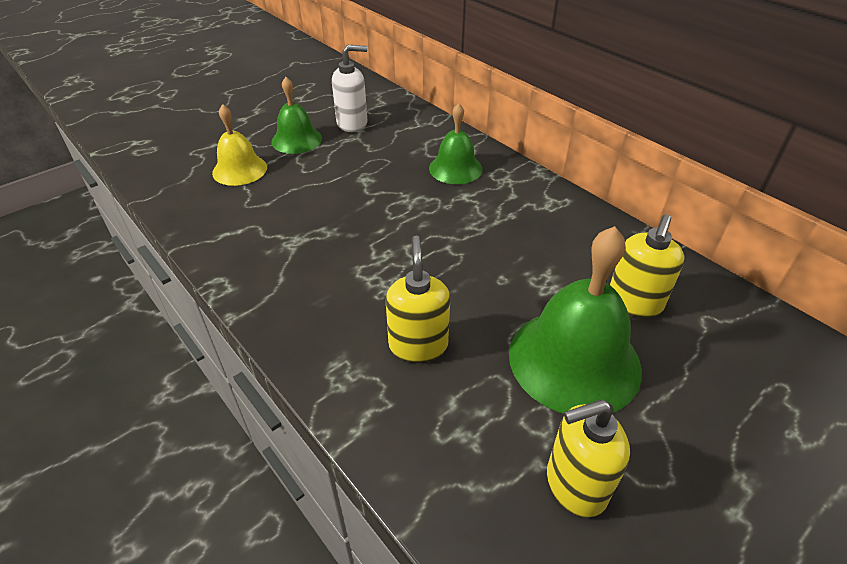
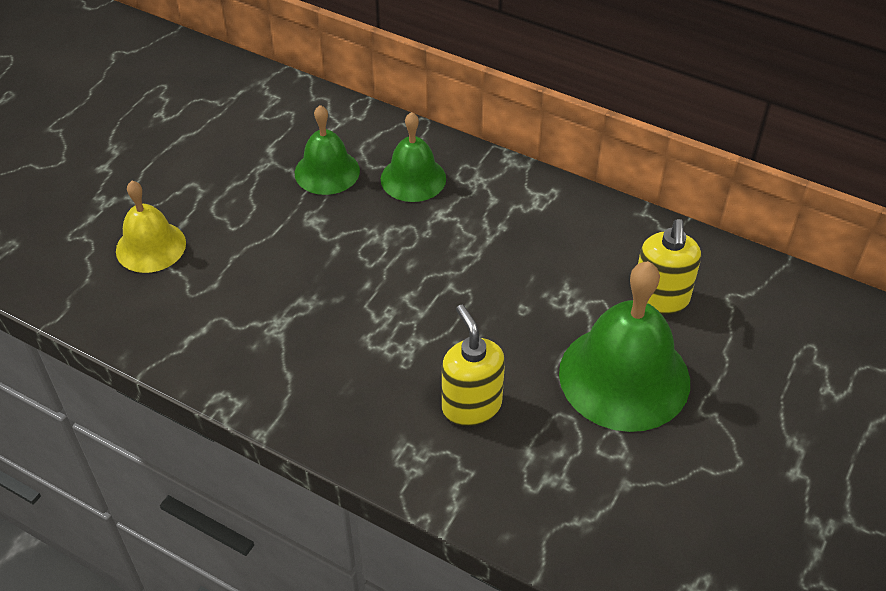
camera: 20 degrees left, 5 degrees up
(296, 140) = (196, 184): green bell -> green bell (327, 171)
(352, 124) = (254, 141): white soap dispenser -> none
(575, 485) = (663, 491): yellow soap dispenser -> none

